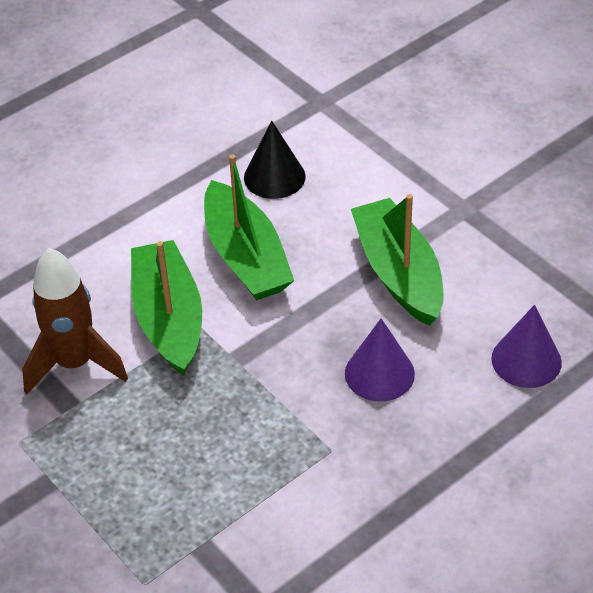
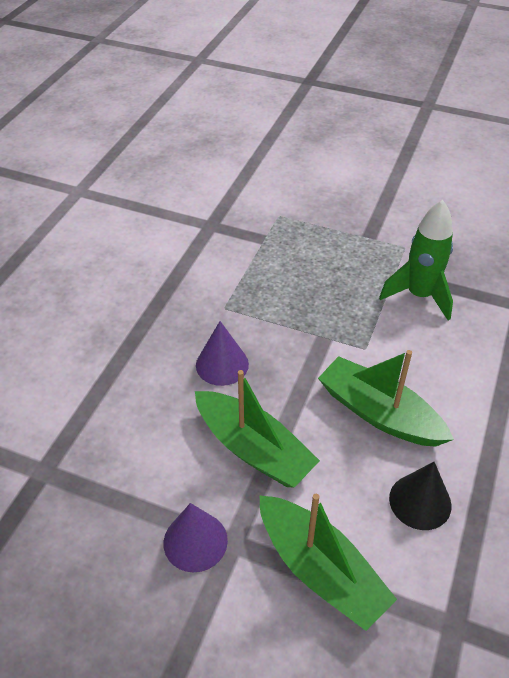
camera: 150 degrees right, 0 degrees up
(75, 364) = (419, 296): brown rocket -> green rocket
(169, 318) = (390, 345): green boat -> green boat (320, 570)
(526, 360) = (121, 415): purple cone -> purple cone (195, 541)

